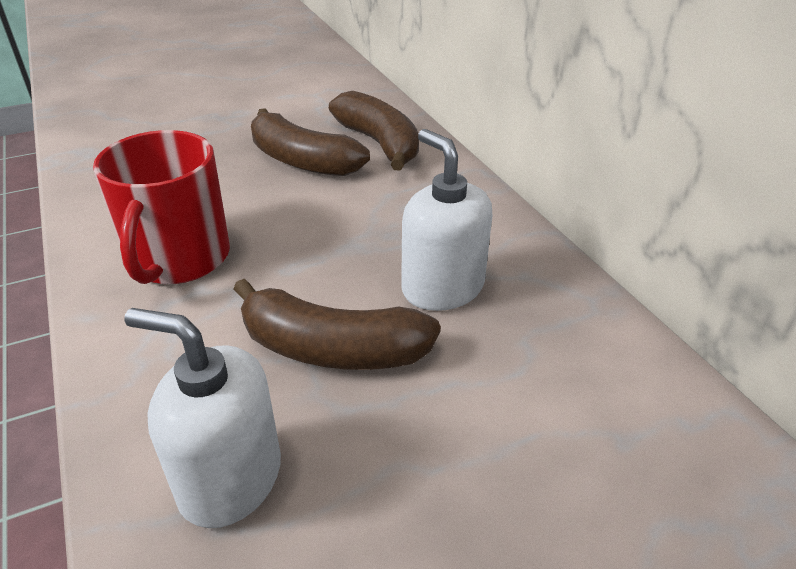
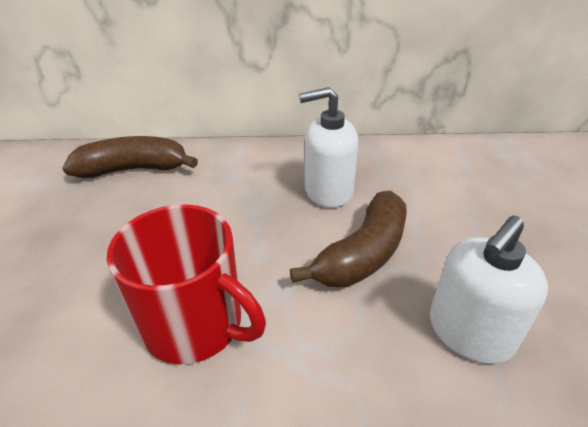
camera: 65 degrees left, 0 degrees up
(302, 161) = (114, 214): brown banana -> none

